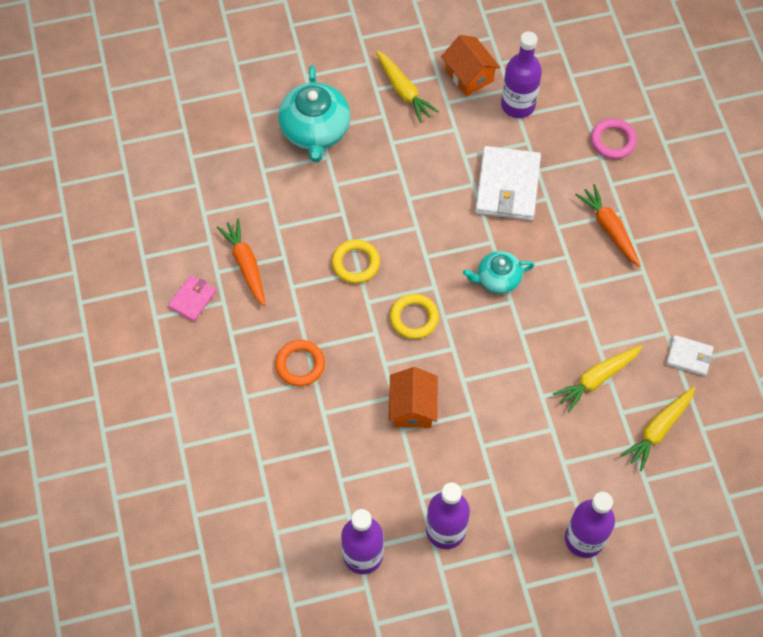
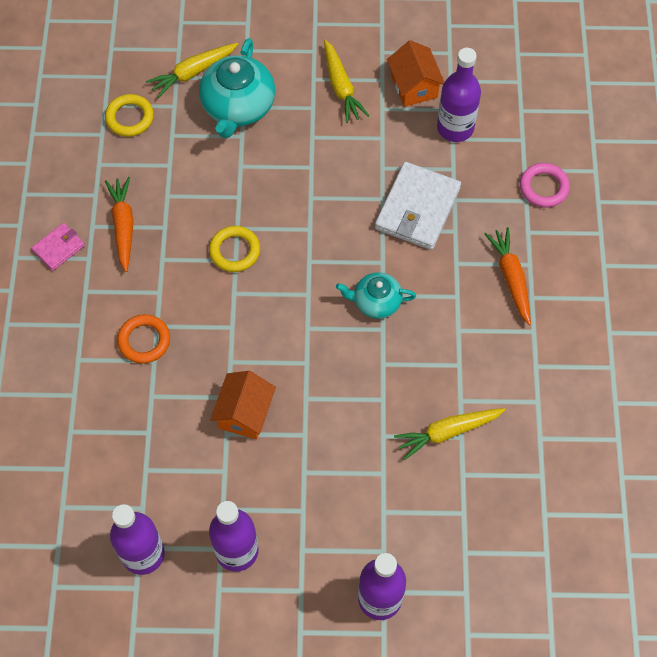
camera: 15 degrees right, 0 degrees up
(414, 318) = (276, 321): yellow ring -> yellow ring (130, 118)
(658, 430) = (496, 503): yellow carrot -> yellow carrot (193, 72)
(689, 356) = (554, 433): white wallet -> none

